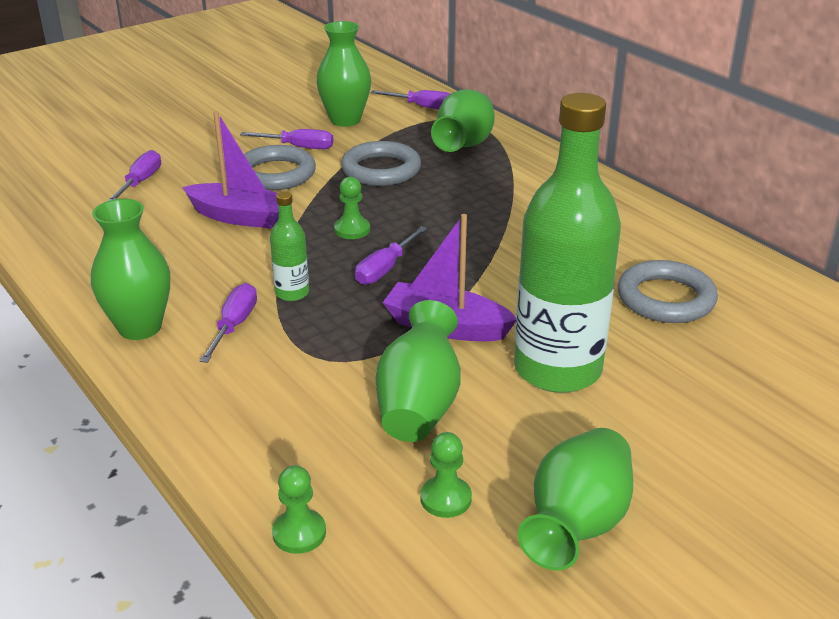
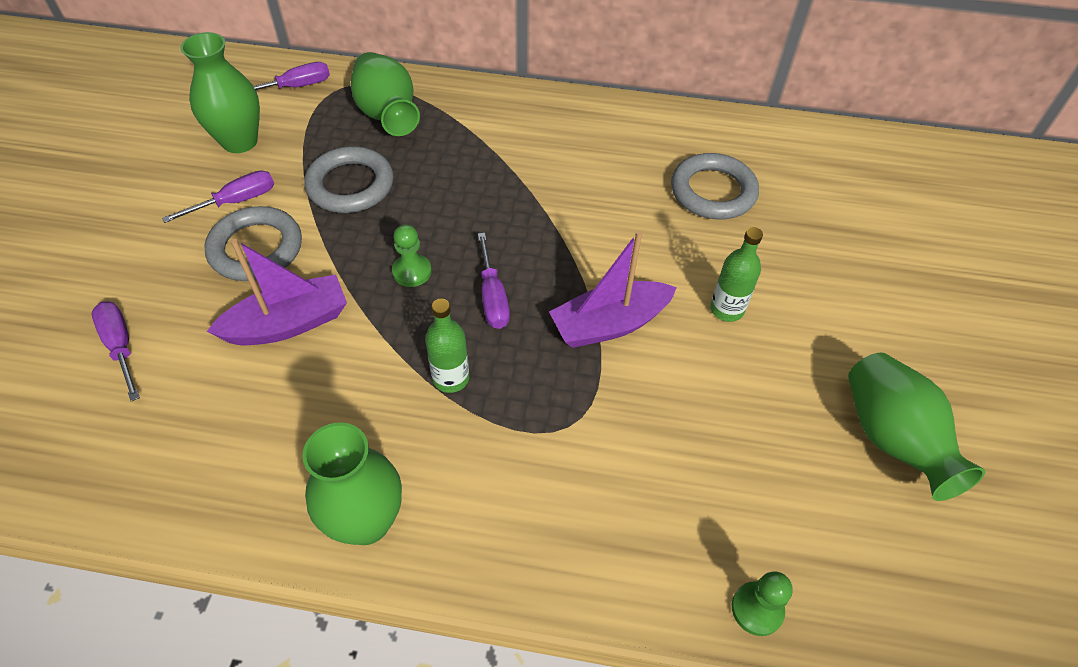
camera: 45 degrees left, 20 degrees up
(234, 325) = (448, 451): purple screwdriver -> none
(419, 405) = (684, 416): green vase -> none
(445, 498) = (801, 487): green pawn -> none
(557, 369) = (727, 309): green bottle -> green bottle, size x0.43

